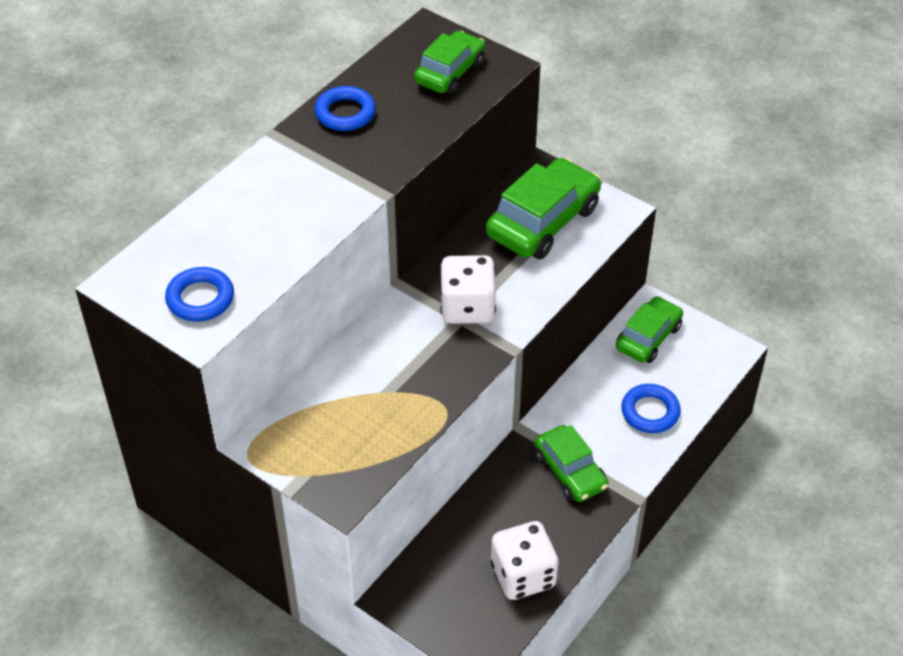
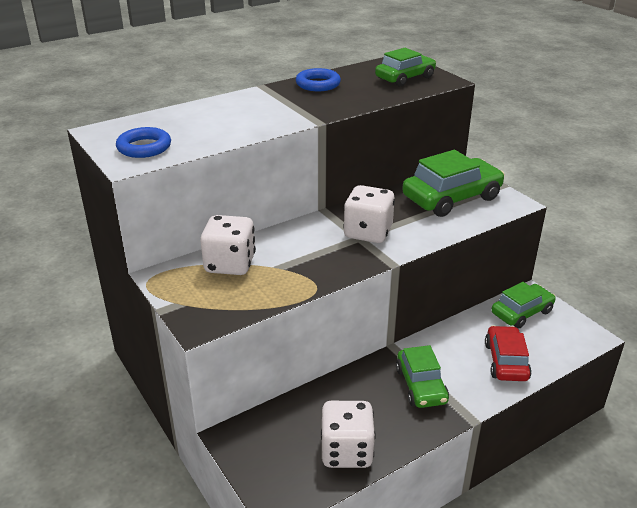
camera: 20 degrees right, 15 degrees down
(330, 402) = (230, 264): none -> white dice
(650, 412) = (506, 361): blue ring -> red car

